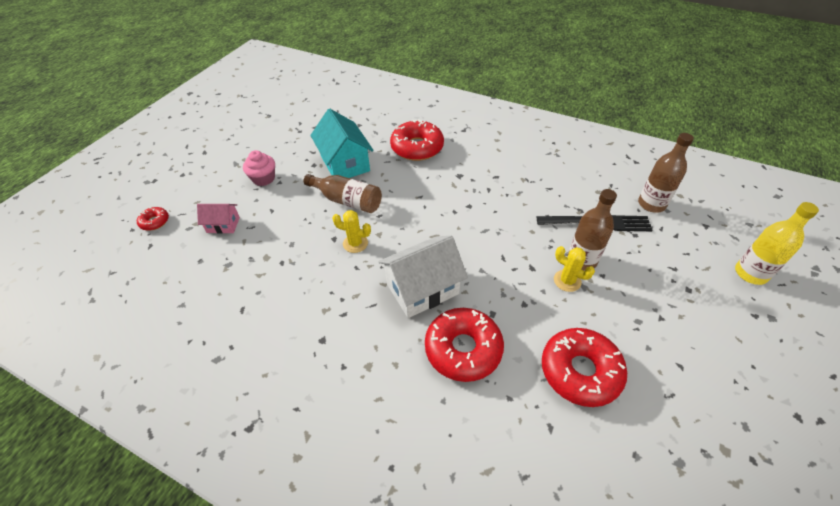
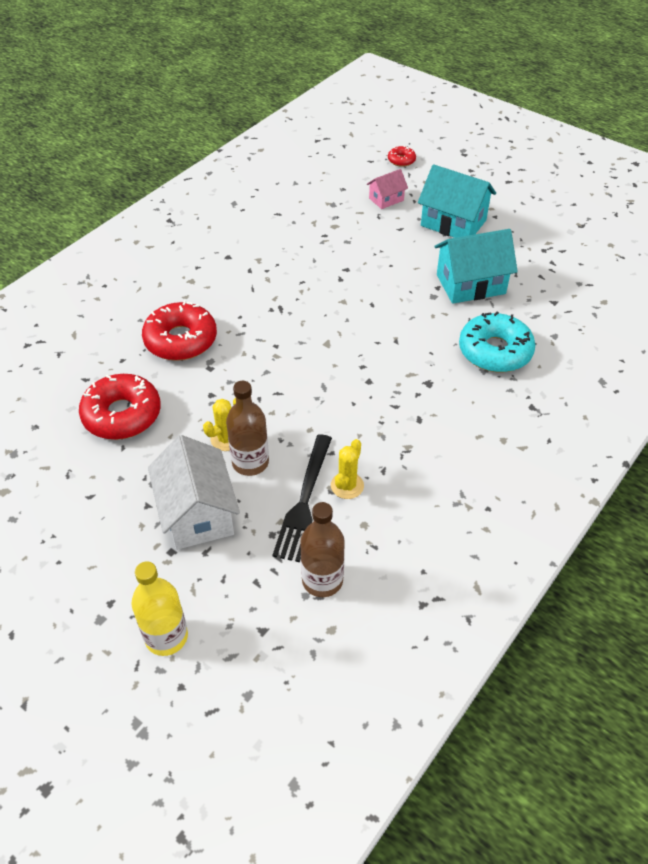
camera: 100 degrees right, 0 degrees up
(223, 225) = (386, 199): pink house -> pink house turned 45 degrees clockwise
(263, 178) = (453, 223): pink cupcake -> turquoise house
(347, 201) = (402, 282): brown bottle -> none
(355, 243) = (334, 283): yellow cactus -> yellow cactus (347, 486)
(417, 147) = (495, 351): red donut -> turquoise donut
(422, 289) = (258, 323): white house -> white house (198, 513)

